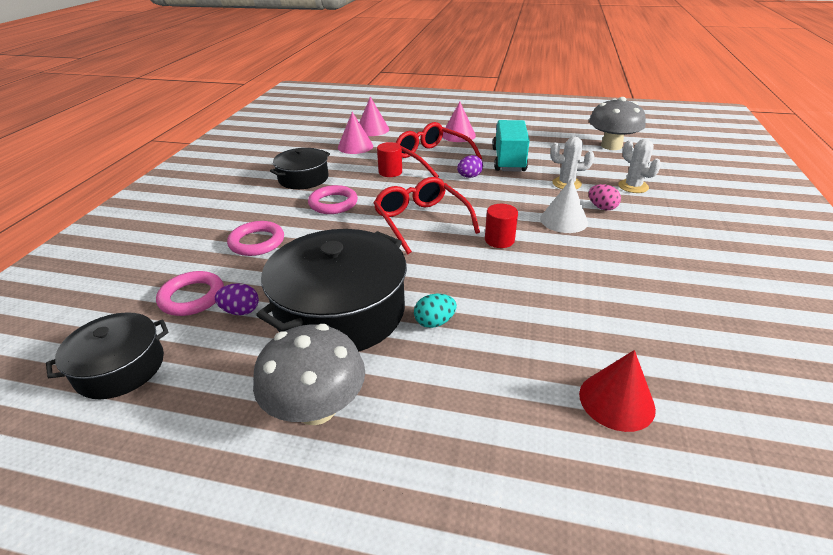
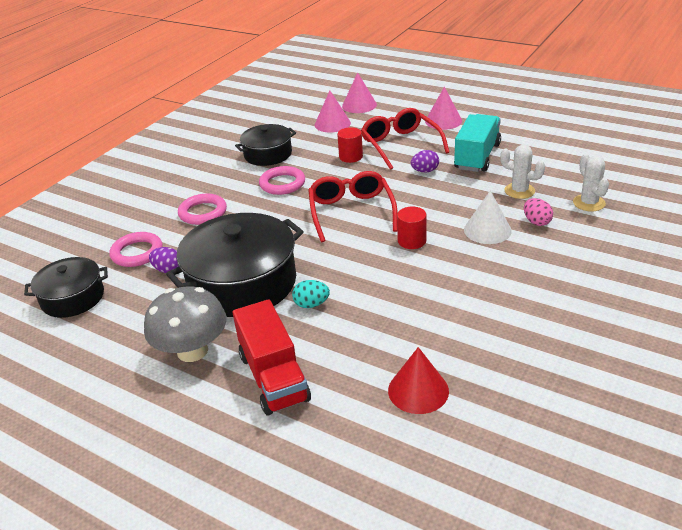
camera: 20 degrees right, 0 degrees up
(440, 422) = (274, 377): none -> red truck
(611, 146) = (603, 151): grey mushroom -> none

